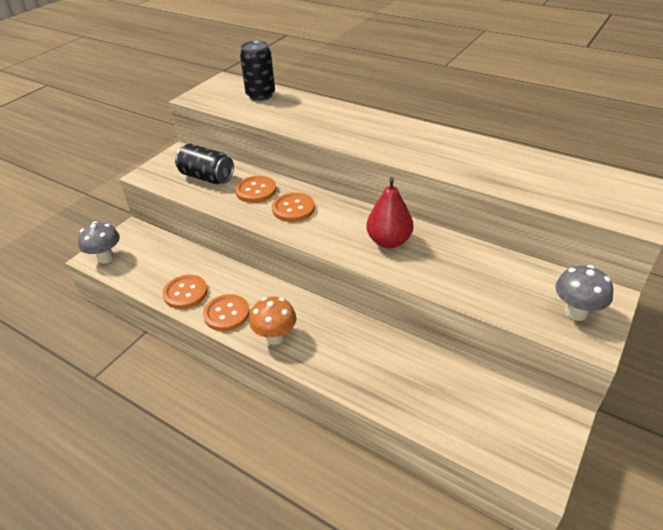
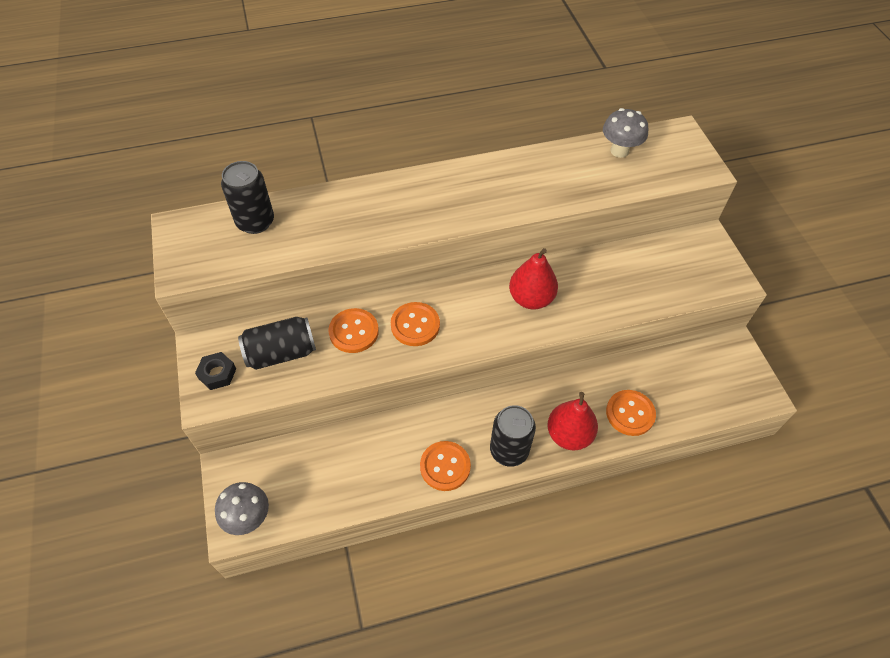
camera: 50 degrees left, 15 degrees up
(167, 167) = (217, 373): none -> black nut
(185, 293) = (382, 481): orange button -> orange button (630, 413)
(275, 337) = (509, 450): orange mushroom -> black can
(327, 361) = (569, 435): none -> red pear
(575, 312) = (705, 265): grey mushroom -> grey mushroom (619, 151)

